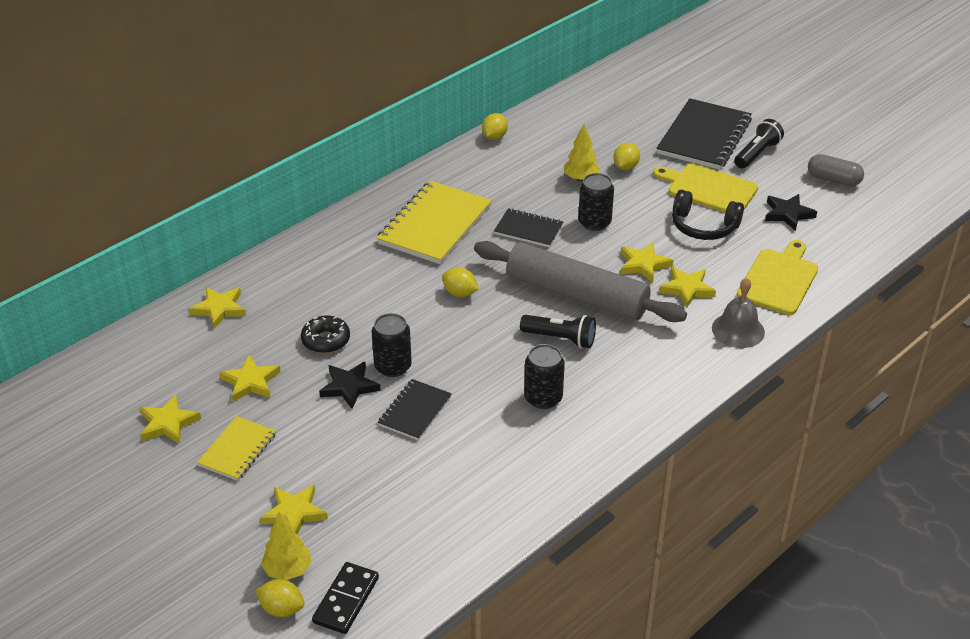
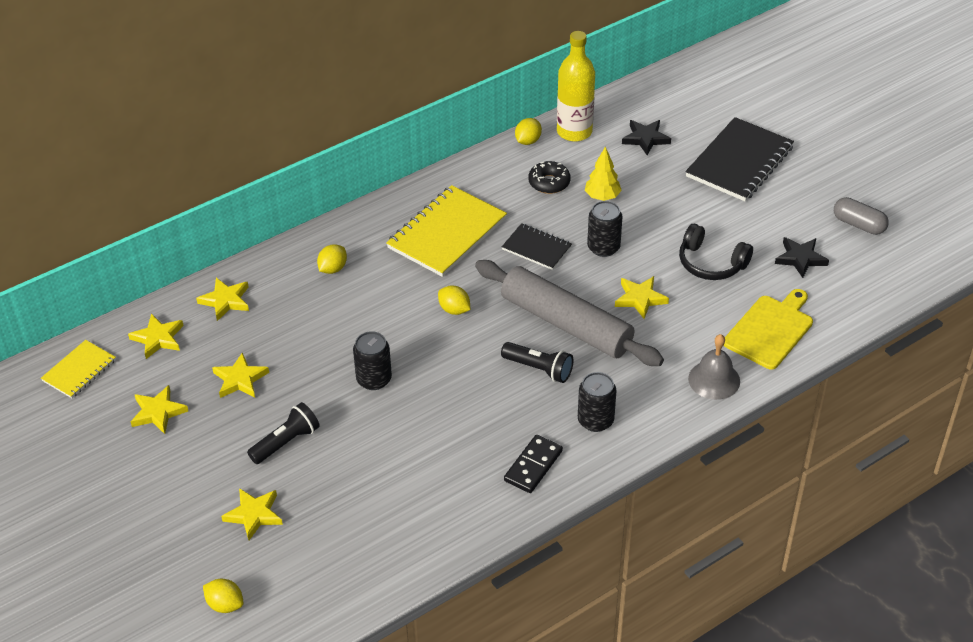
camera: 10 degrees right, 5 degrees up
(237, 450) = (215, 446): yellow notebook -> yellow notebook (79, 370)
(287, 570) = (237, 569): yellow tree -> none
(326, 340) = (317, 345): black donut -> black donut (549, 183)
(346, 600) = (283, 604): black domino -> black domino (533, 466)
(349, 387) = (329, 395): black star -> black star (645, 138)
(415, 411) = (384, 427): black notebook -> none
(538, 125) = (574, 131): none -> yellow bottle
(543, 398) = (507, 429): black can -> black can (595, 420)
(625, 167) = (650, 188): yellow lemon -> yellow lemon (333, 268)
(687, 289) = (676, 330): yellow star -> yellow star (158, 338)
(709, 189) = (728, 222): yellow cutting board -> none
(756, 154) = (788, 187): black flashlight -> black flashlight (286, 442)

